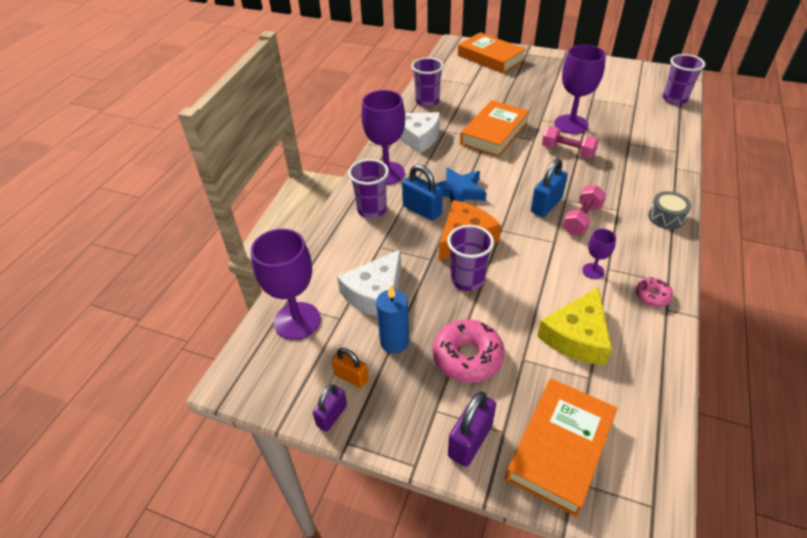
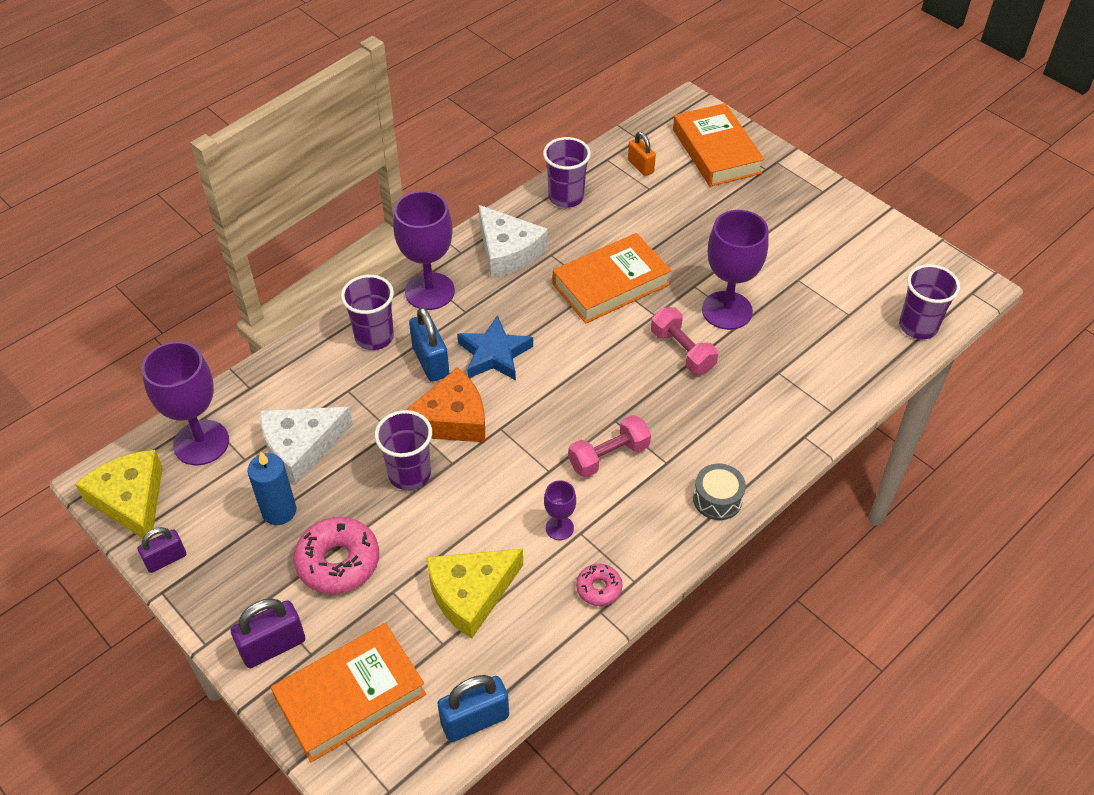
camera: 25 degrees right, 5 degrees up
(269, 385) = (131, 500): none -> yellow cheese
(351, 377) = (211, 529): orange padlock -> orange padlock (640, 166)
(546, 205) = (583, 418): blue padlock -> blue padlock (475, 720)

